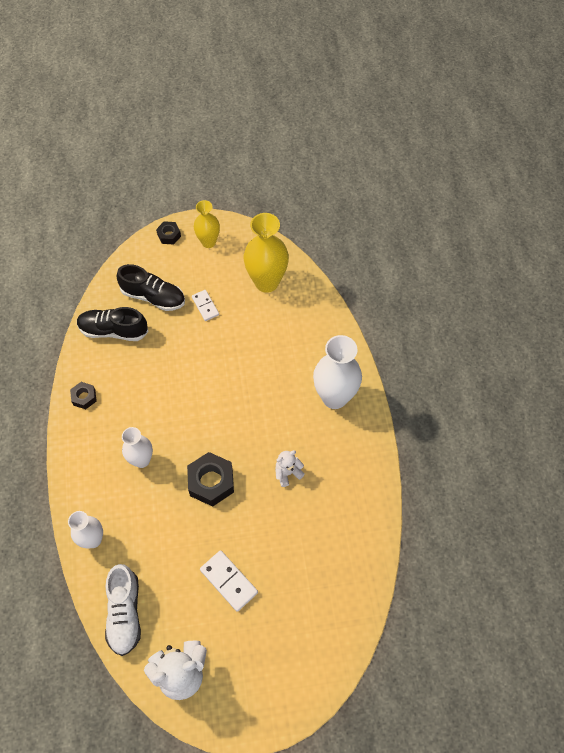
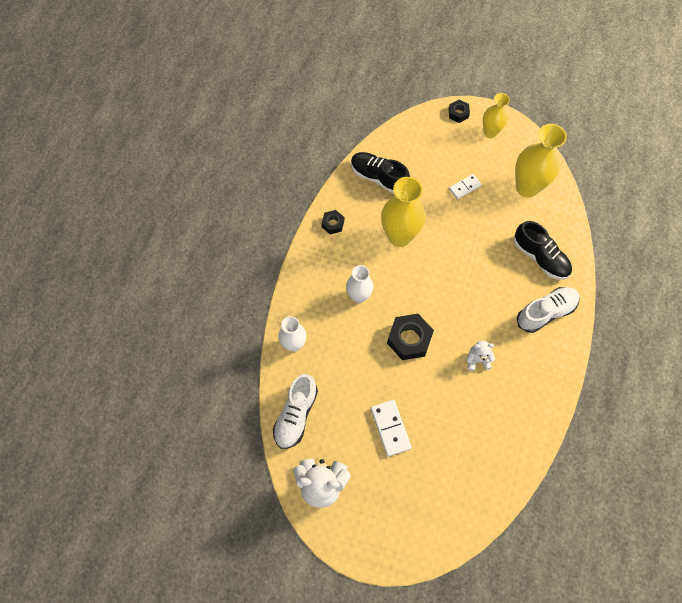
camera: 25 degrees right, 5 degrees up
(153, 297) = (423, 162): black shoe -> black shoe (540, 257)
(159, 382) = (399, 236): none -> yellow vase
(205, 306) = (464, 187): white domino -> white domino turned 60 degrees clockwise
(334, 397) = (546, 312): white vase -> white shoe

